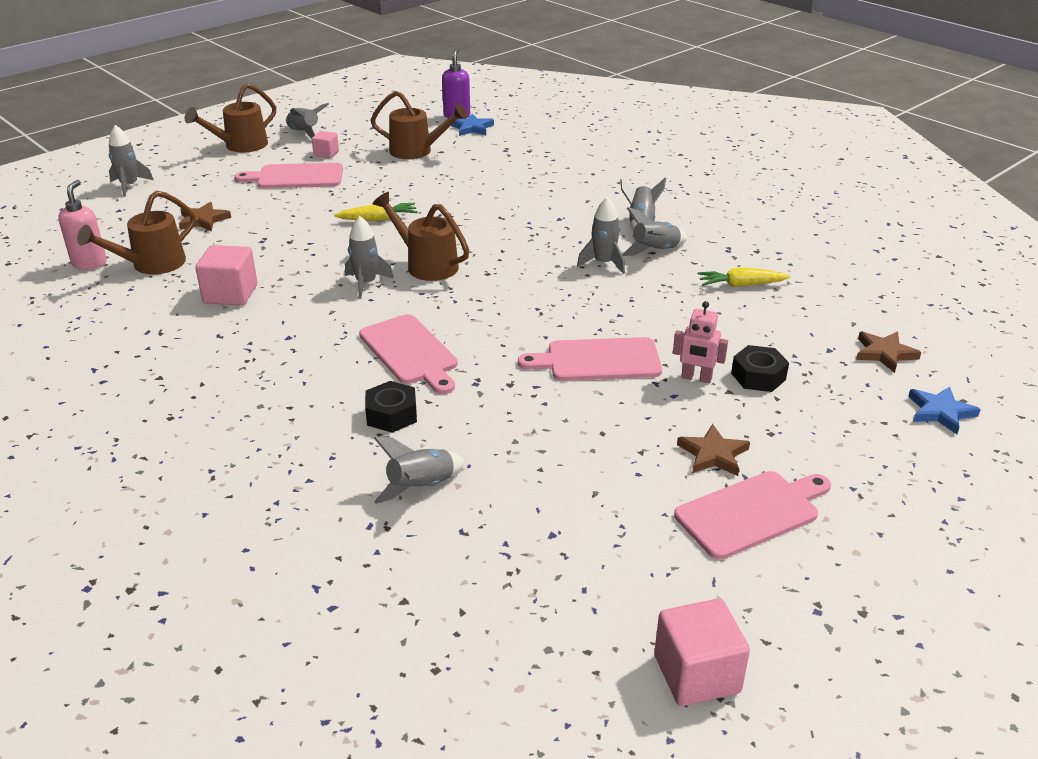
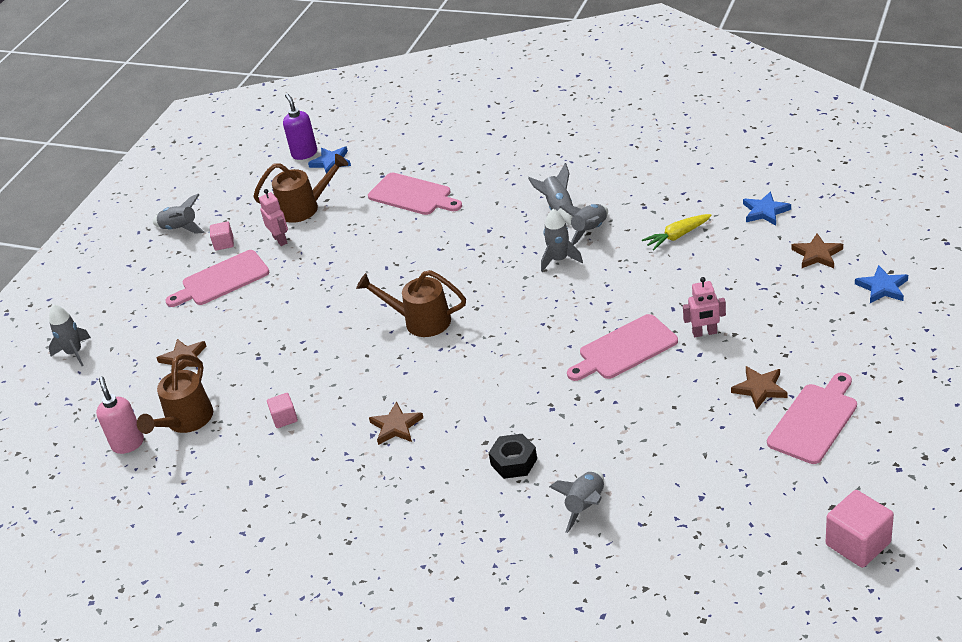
camera: 20 degrees left, 5 degrees up
(230, 294) = (284, 418): pink cube -> pink cube, size x0.56
(240, 146) = (134, 267): brown watering can -> none
(316, 339) = (396, 426): none -> brown star
(366, 283) = (388, 360): grey rocket -> none
(373, 166) = (280, 240): none -> pink robot
(378, 219) = (338, 293): yellow carrot -> none
(410, 352) = (480, 405): pink cutting board -> pink cutting board (413, 195)
(758, 376) = (745, 312): black nut -> none
(855, 296) = (765, 211): none -> blue star

